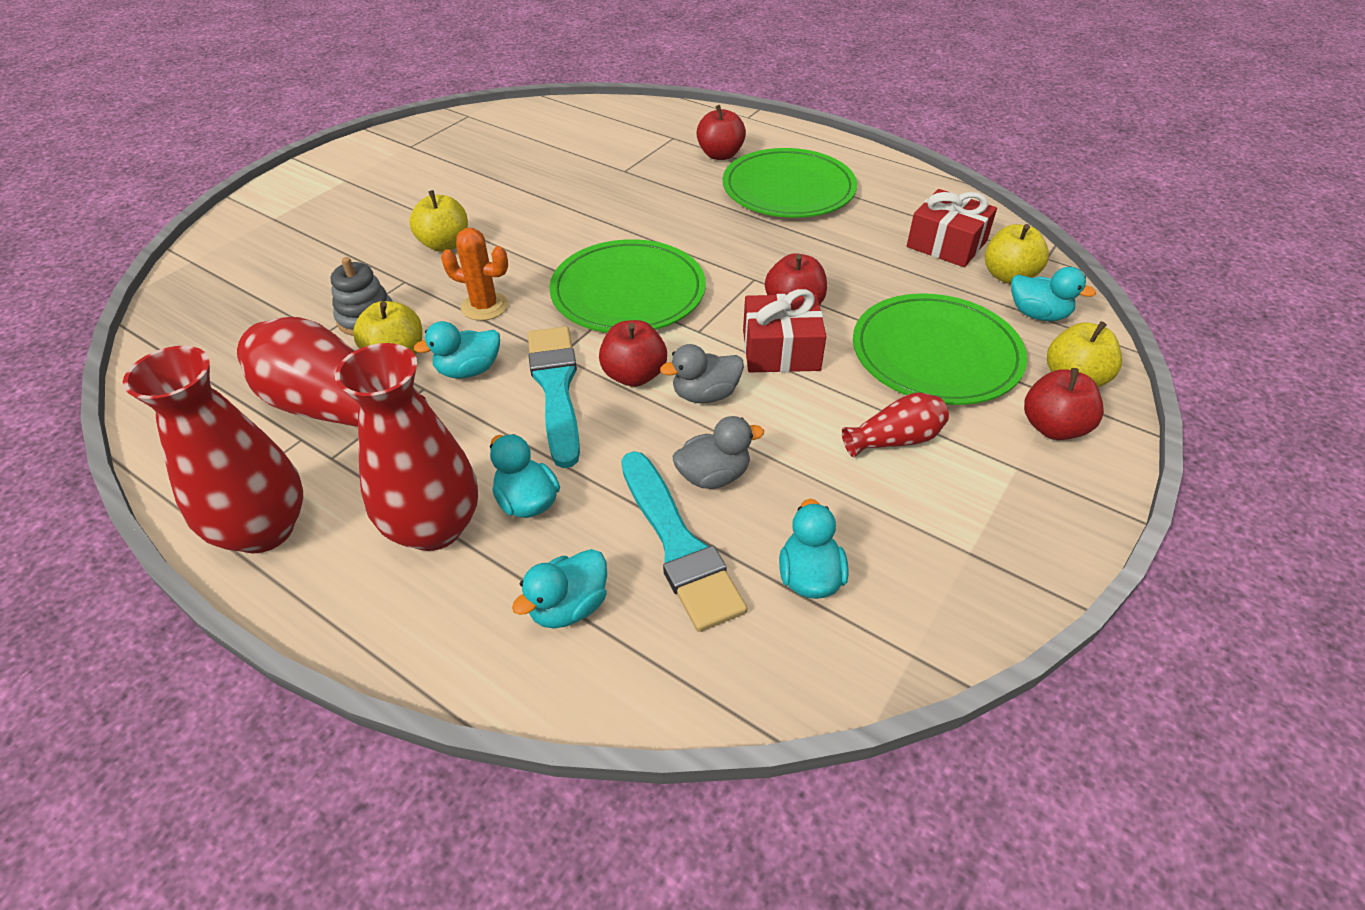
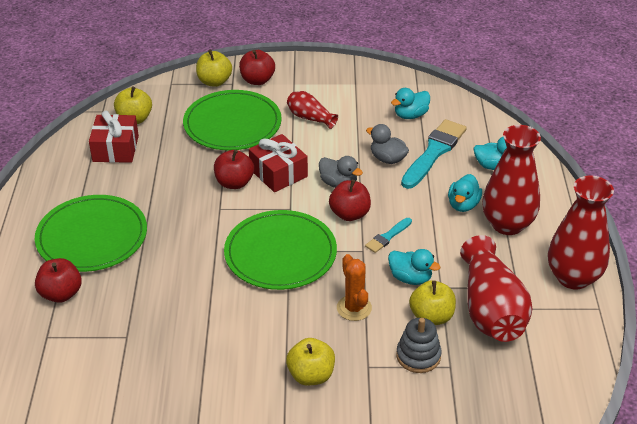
camera: 125 degrees left, 5 degrees down
(556, 388) = (387, 237): turquoise brush -> turquoise brush, size x0.50
(1038, 314) = (166, 102): turquoise duck -> none

